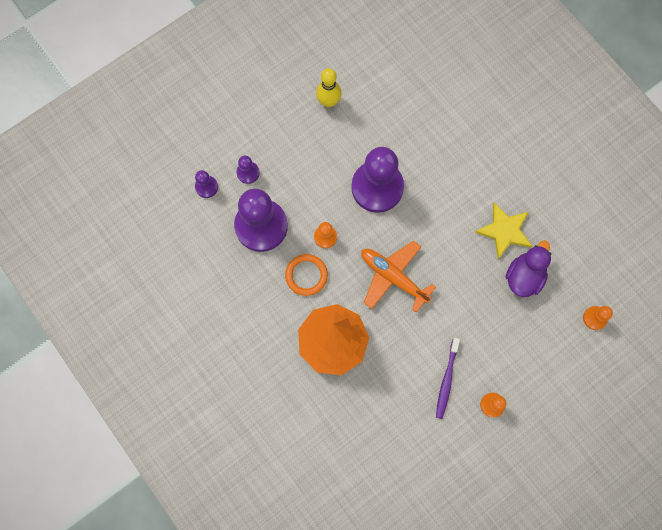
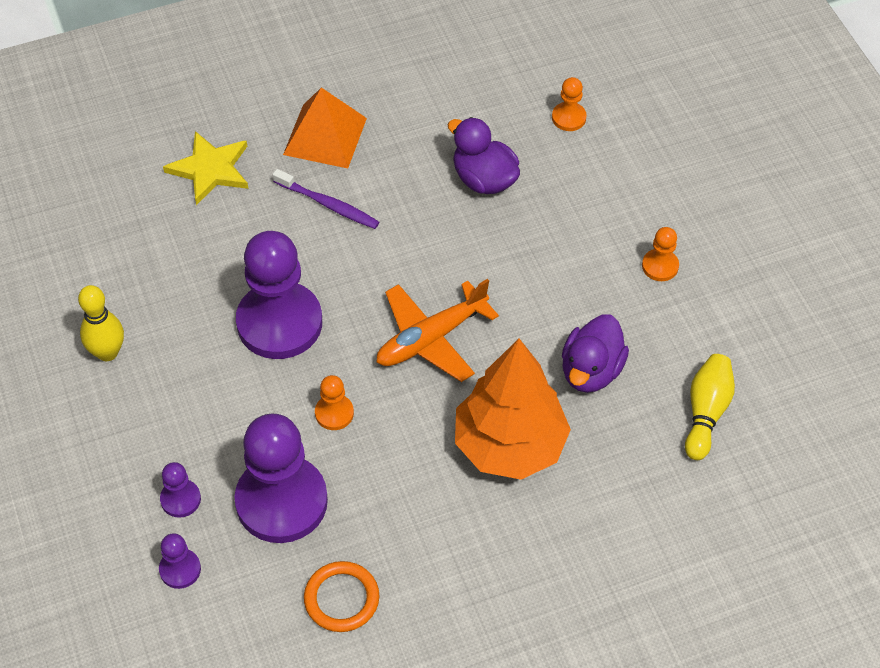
camera: 75 degrees left, 20 degrees down
(306, 275) = (388, 455): orange ring -> orange ring (341, 598)
(390, 456) = (706, 412): none -> yellow bowling pin
(399, 378) = (591, 371): none -> purple duck
(446, 380) = (609, 311): purple toothbrush -> purple toothbrush (328, 204)
(504, 231) = (408, 183): yellow star -> yellow star (210, 169)
(524, 170) = (325, 136): none -> orange pyramid

